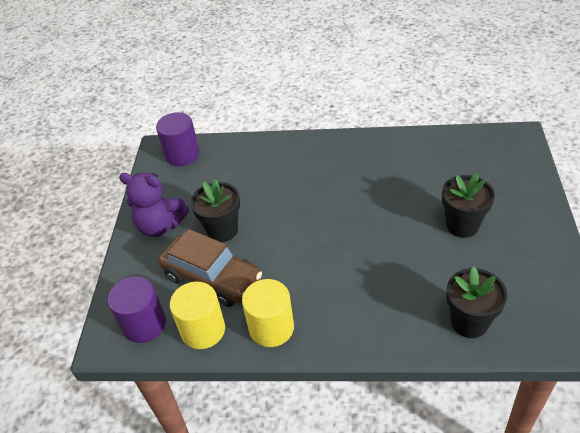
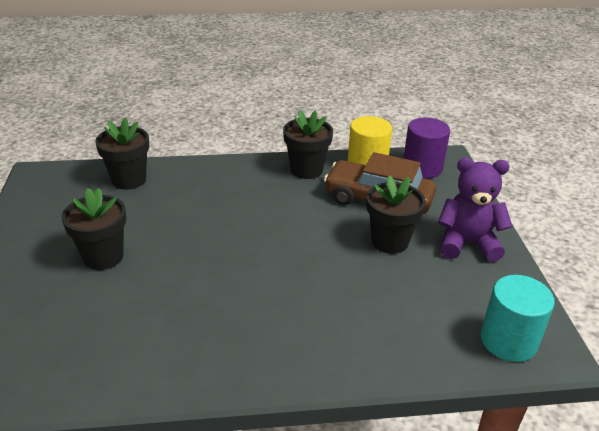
camera: 165 degrees right, 10 degrees down
(182, 155) = (508, 341): purple cylinder -> turquoise cylinder
(271, 328) = (306, 170): yellow cylinder -> black flower pot

